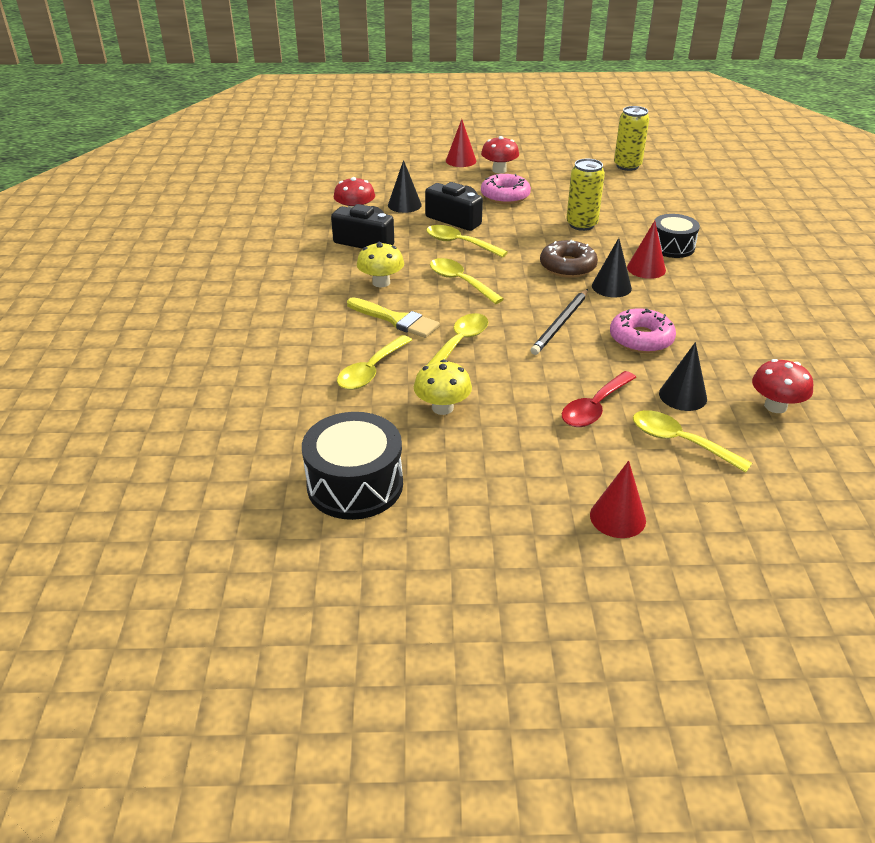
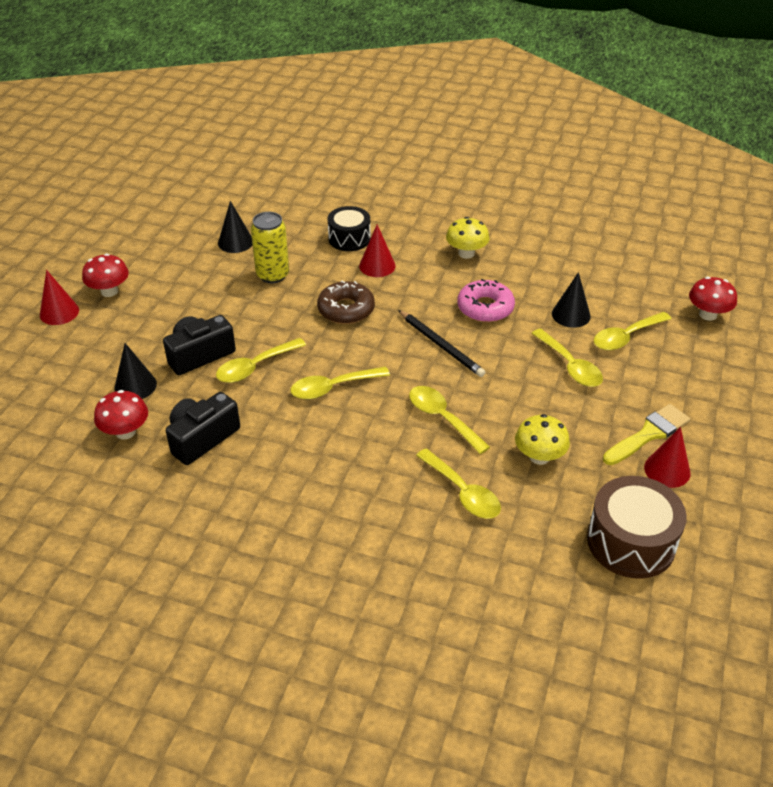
camera: 70 degrees left, 5 degrees up
(355, 485) = (631, 542): black drum -> brown drum
(381, 282) = (300, 446): yellow mushroom -> yellow mushroom (466, 253)
(396, 320) = (380, 452): yellow brush -> yellow brush (648, 434)
(505, 196) = (174, 305): pink donut -> none
(594, 408) = (570, 366): red spoon -> yellow spoon
(611, 287) = (396, 296): black cone -> black cone (235, 242)
(617, 517) = (702, 398): red cone -> red cone (667, 470)
(627, 166) = (174, 207): yellow can -> none
(775, 406) = (598, 276): red mushroom -> red mushroom (708, 314)

